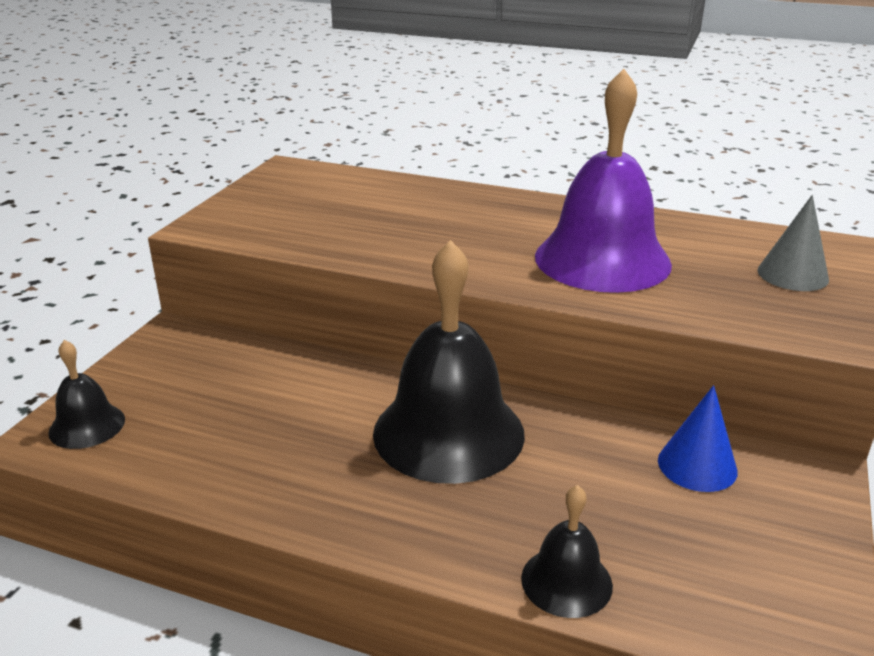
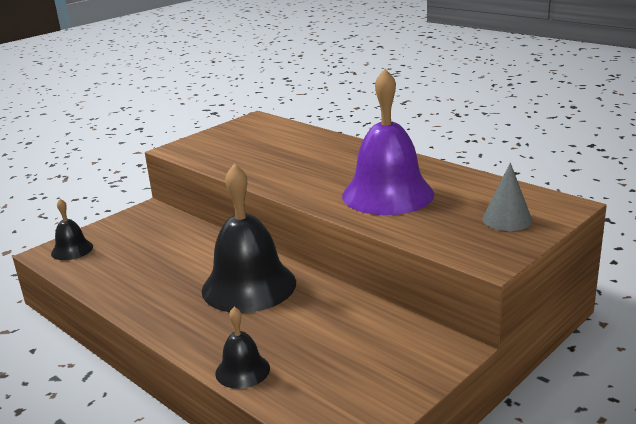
camera: 25 degrees right, 5 degrees down
(697, 465) = (378, 330): blue cone -> none

